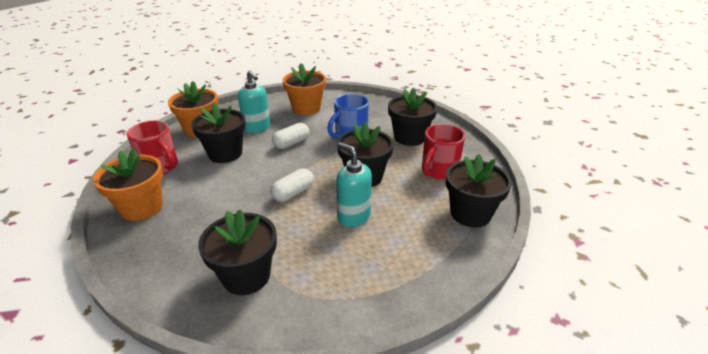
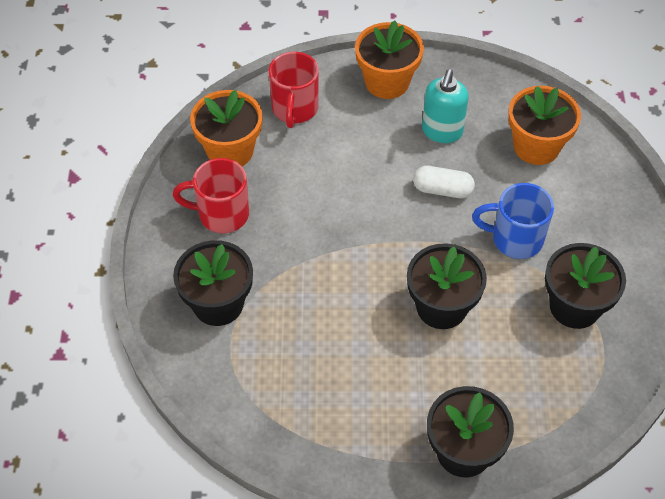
camera: 55 degrees right, 20 degrees up
(225, 153) = (365, 144): black flower pot -> none
(293, 193) = (355, 258): white capsule -> none
(353, 216) = (364, 338): turquoise soap dispenser -> none
(438, 171) = (522, 379): red mug -> red mug (221, 214)

